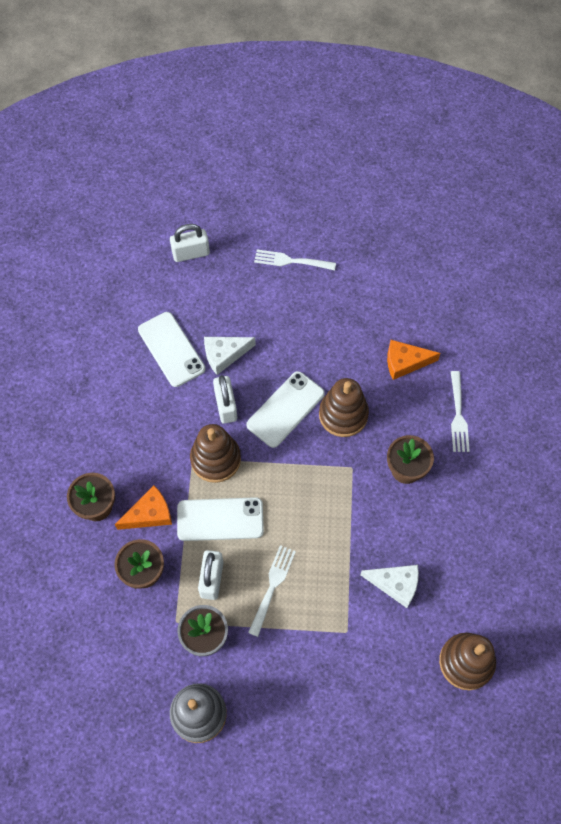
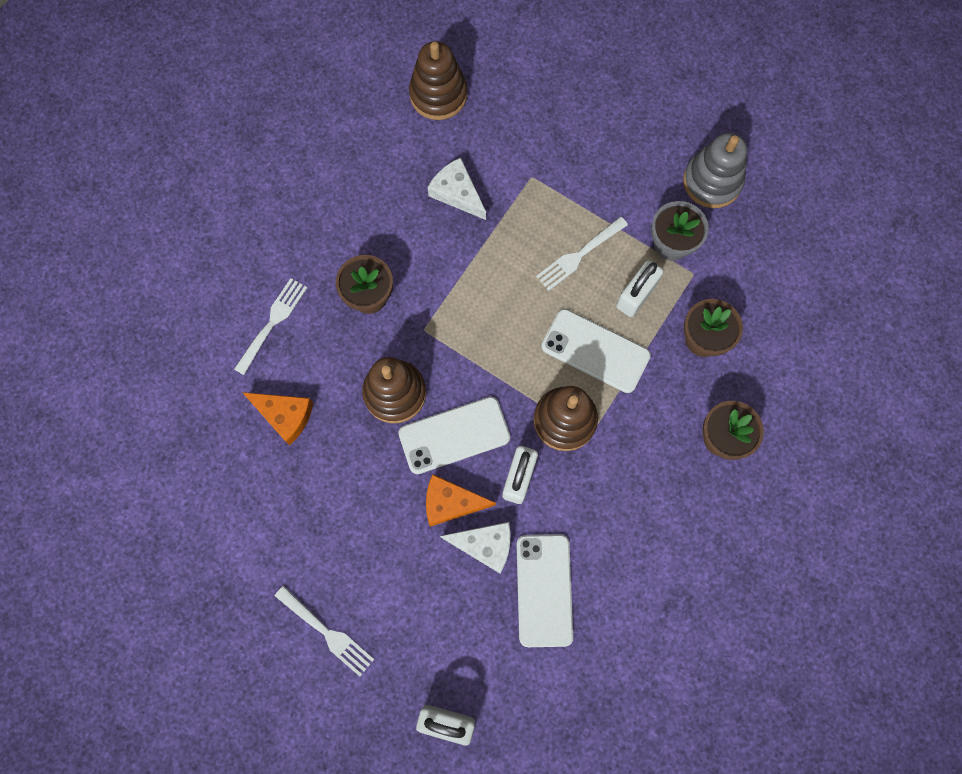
camera: 150 degrees left, 10 degrees up
(149, 514) = (668, 398): orange cheese -> orange cheese (451, 503)

